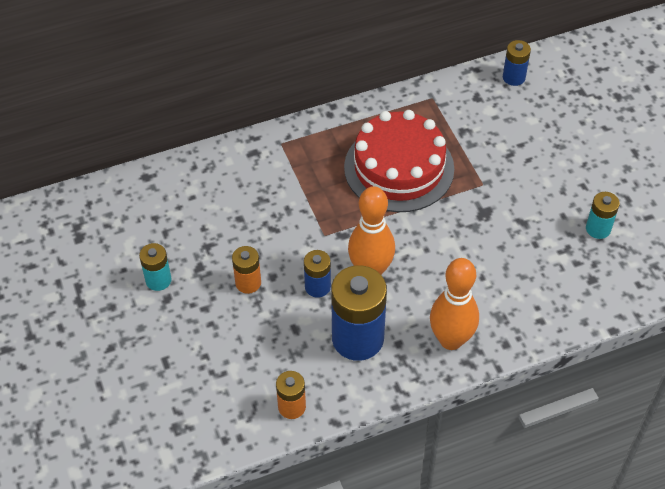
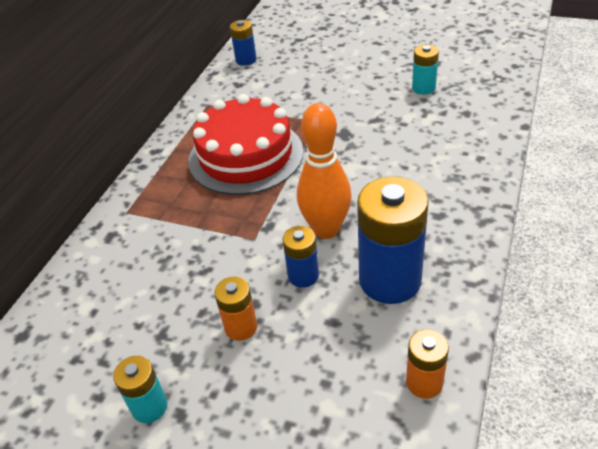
camera: 45 degrees left, 10 degrees down
(451, 340) = (450, 218): orange bowling pin -> none

